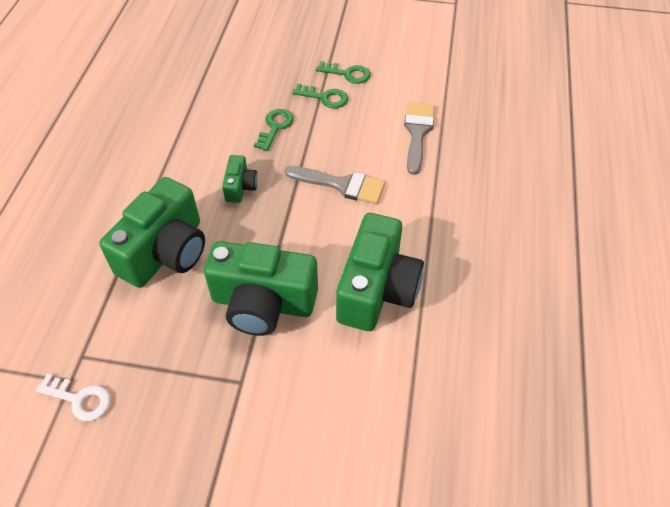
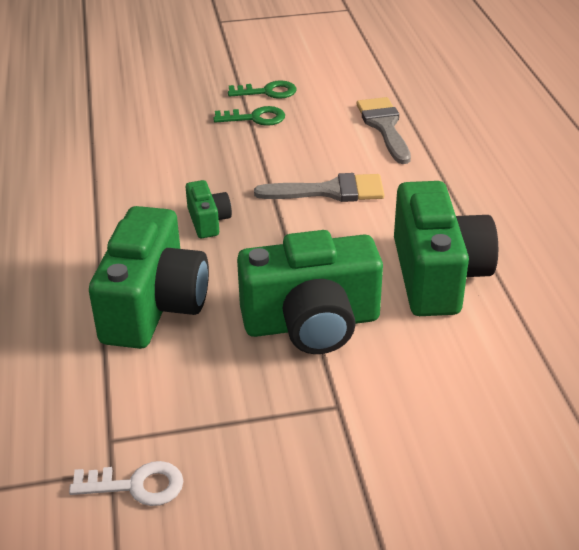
camera: 20 degrees left, 15 degrees down
(275, 127) = (213, 156): green key -> none

